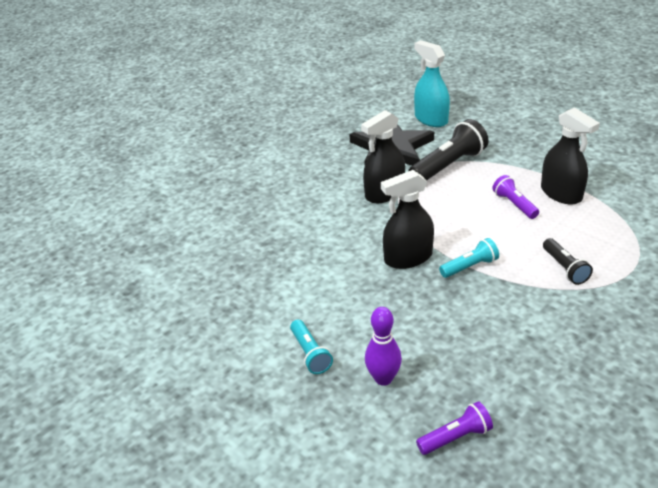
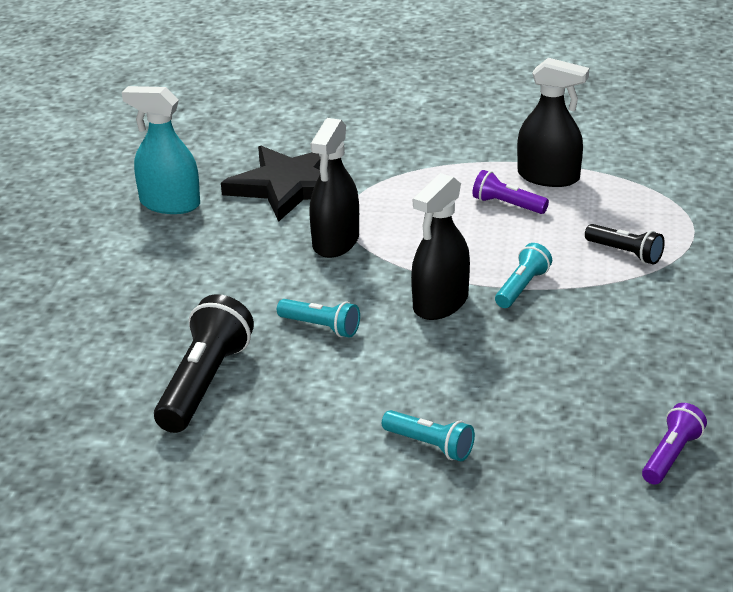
camera: 35 degrees left, 5 degrees down
(324, 246) = (321, 327): none -> turquoise flashlight
(383, 378) = (540, 435): purple bowling pin -> none
(431, 119) = (305, 137): turquoise spray bottle -> turquoise spray bottle (170, 204)
(448, 165) = (385, 185): black flashlight -> black flashlight (204, 383)

